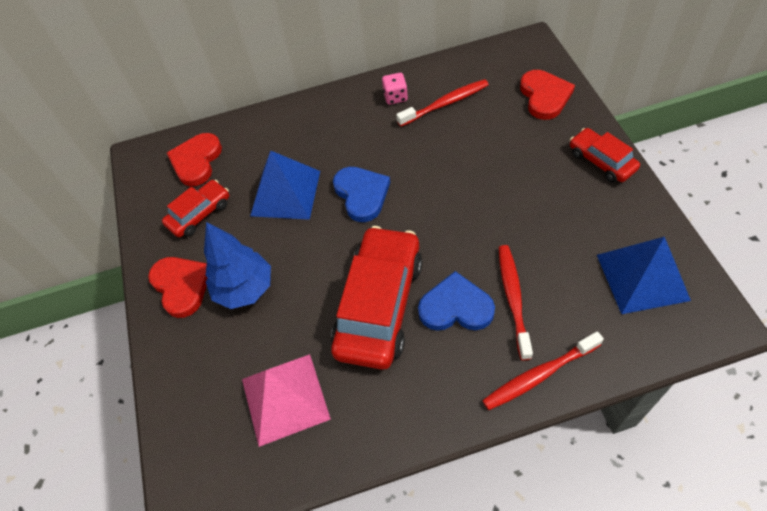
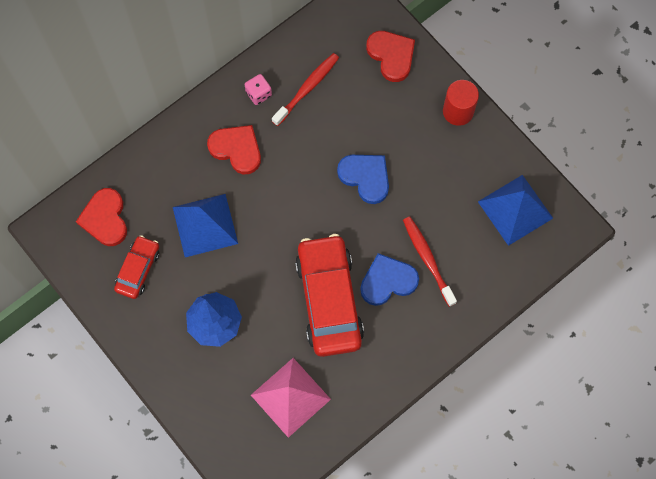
camera: 30 degrees left, 15 degrees up
(181, 286) = (160, 339): red heart -> red heart (236, 149)
(362, 194) = (272, 205): blue heart -> blue heart (365, 177)
(539, 375) = (465, 313): red toothbrush -> none
(601, 161) = (458, 111): red car -> red cylinder

